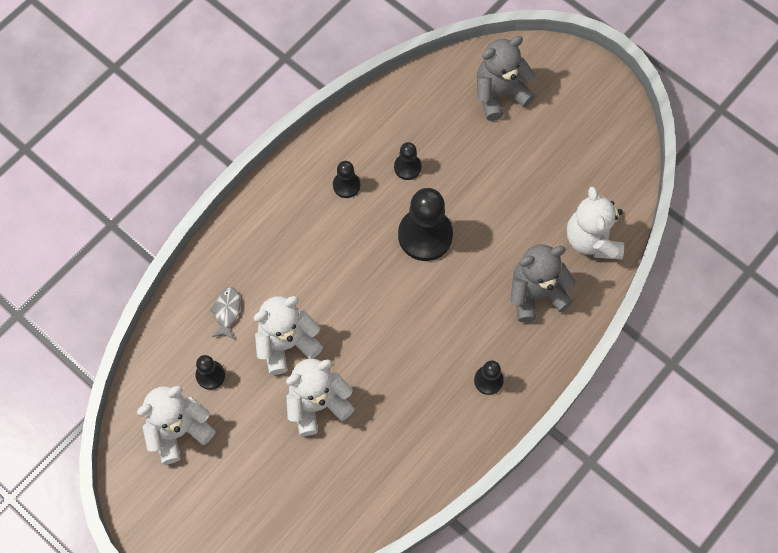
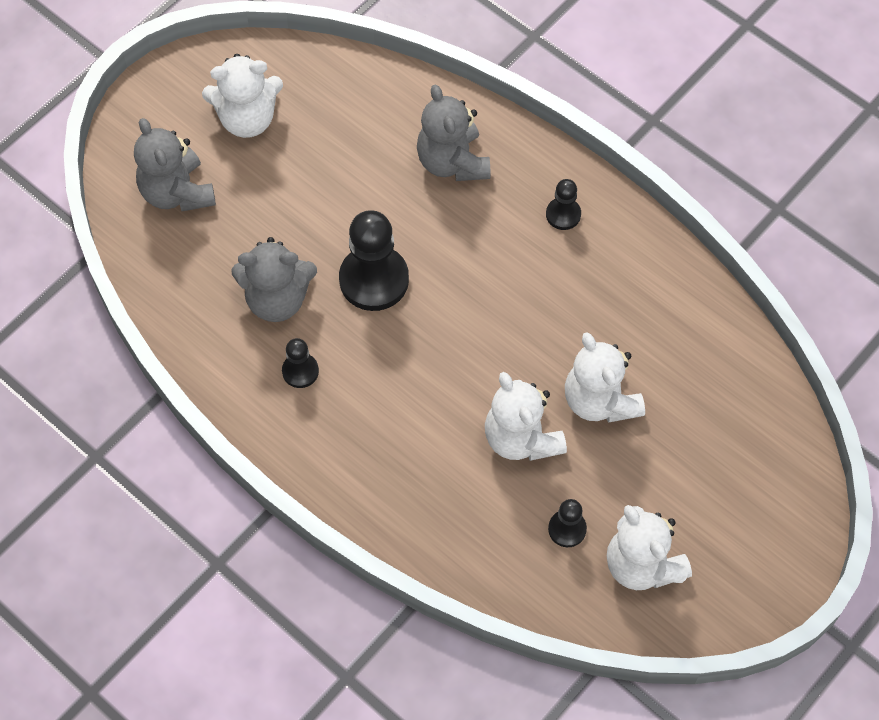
camera: 90 degrees left, 5 degrees down
(227, 311) = (479, 512): grey fish -> none
(407, 167) = (277, 299): black pawn -> grey teddy bear
(592, 239) = (382, 101): white teddy bear -> white teddy bear (247, 119)

